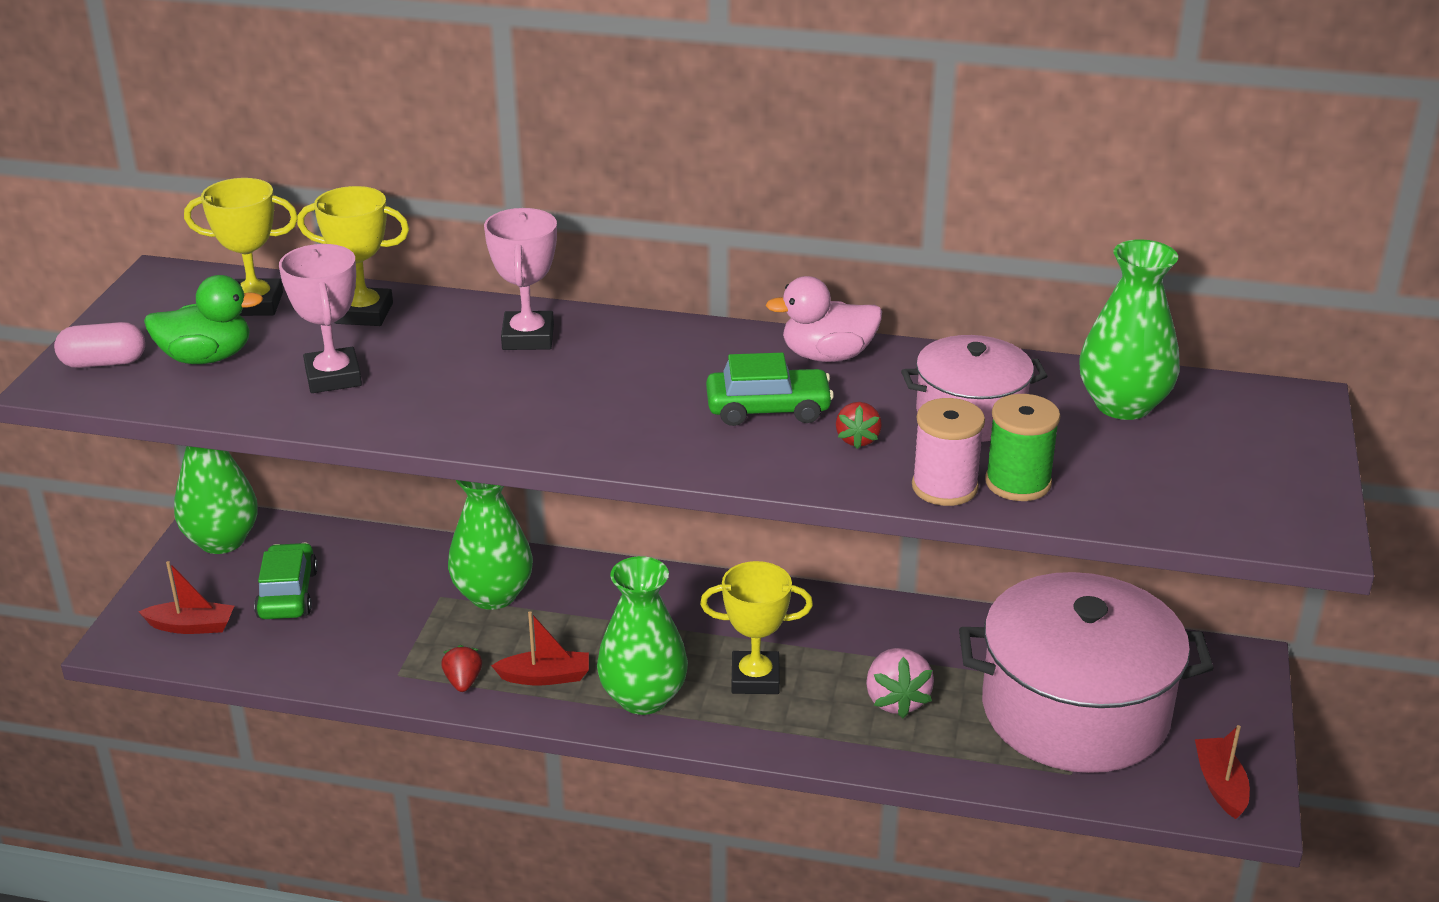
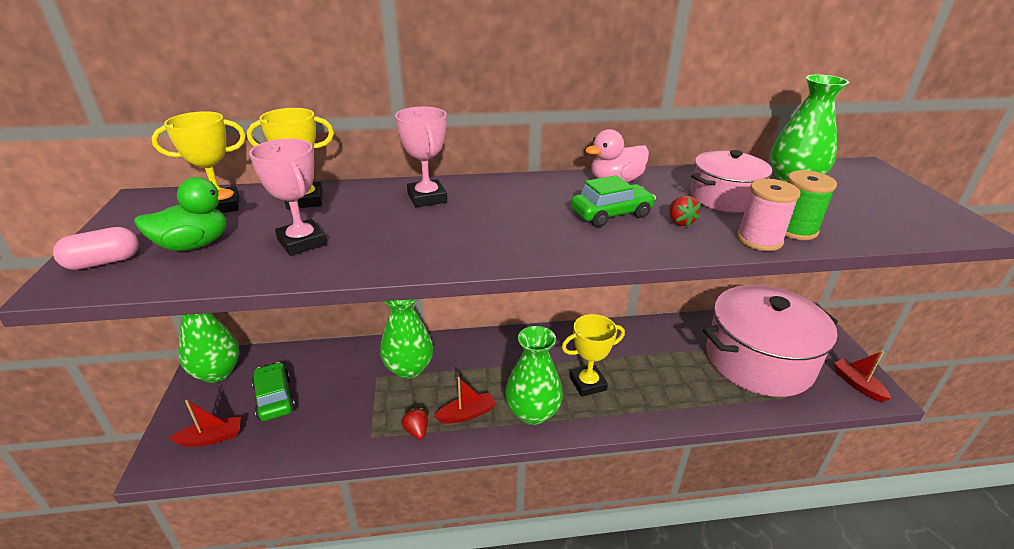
camera: 20 degrees left, 0 degrees up
(896, 700) = (669, 377): pink strawberry -> none

